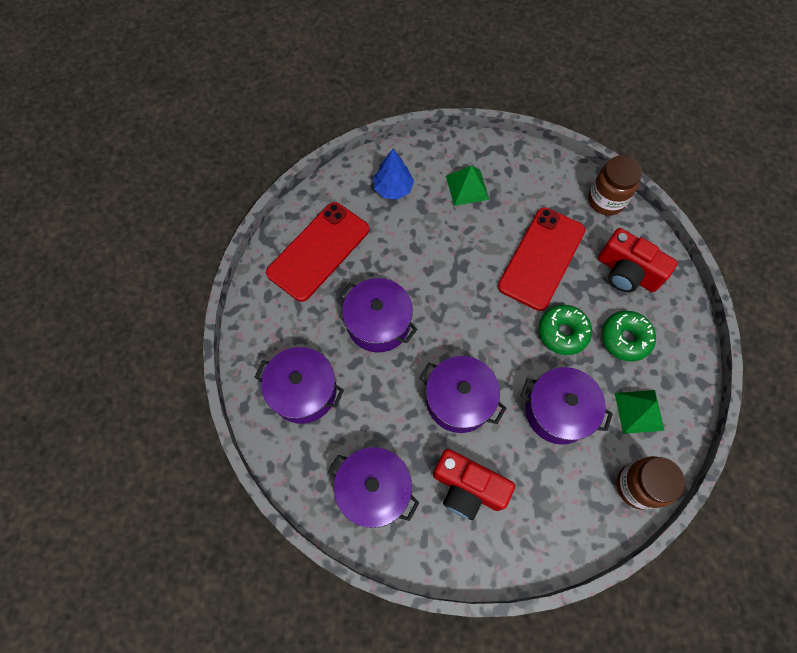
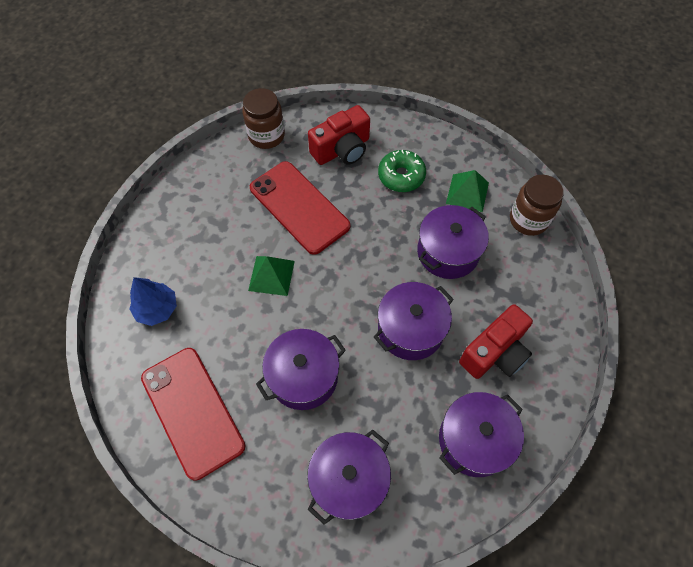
camera: 70 degrees left, 5 degrees down
(467, 187) = (193, 240): green pyramid -> green pyramid (271, 275)
(562, 332) = (377, 219): green donut -> none

